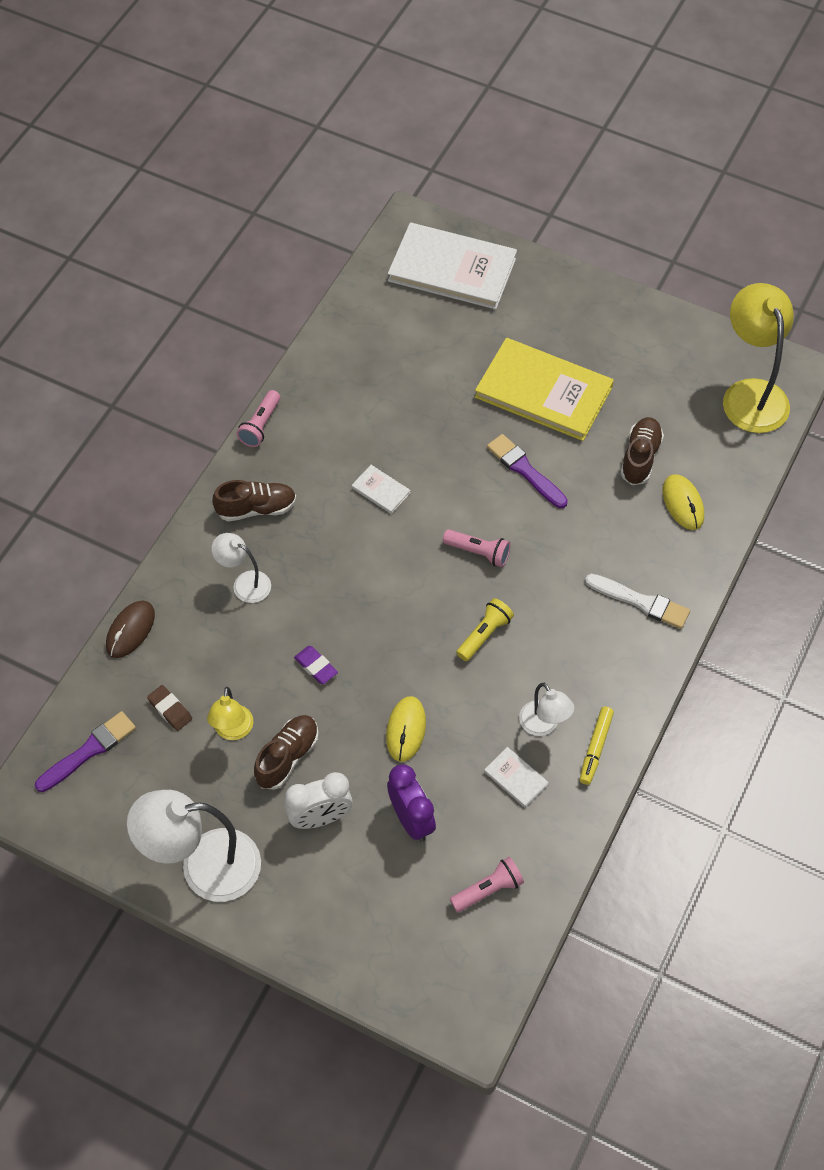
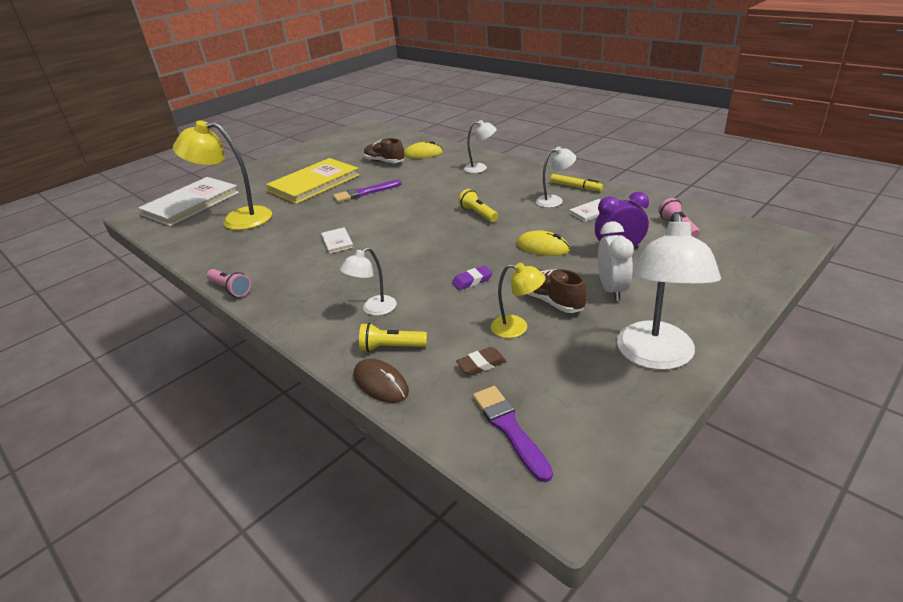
camera: 70 degrees left, 25 degrees down
(183, 622) = (391, 347): none -> yellow flashlight
(256, 508) = (306, 297): brown shoe -> none
(381, 490) = (337, 242): white book -> white book turned 75 degrees counterclockwise
(478, 552) = (414, 211): pink flashlight -> none
(641, 602) = (480, 168): white brush -> white lamp
(751, 394) = (369, 135): yellow lamp -> yellow lamp (237, 219)

